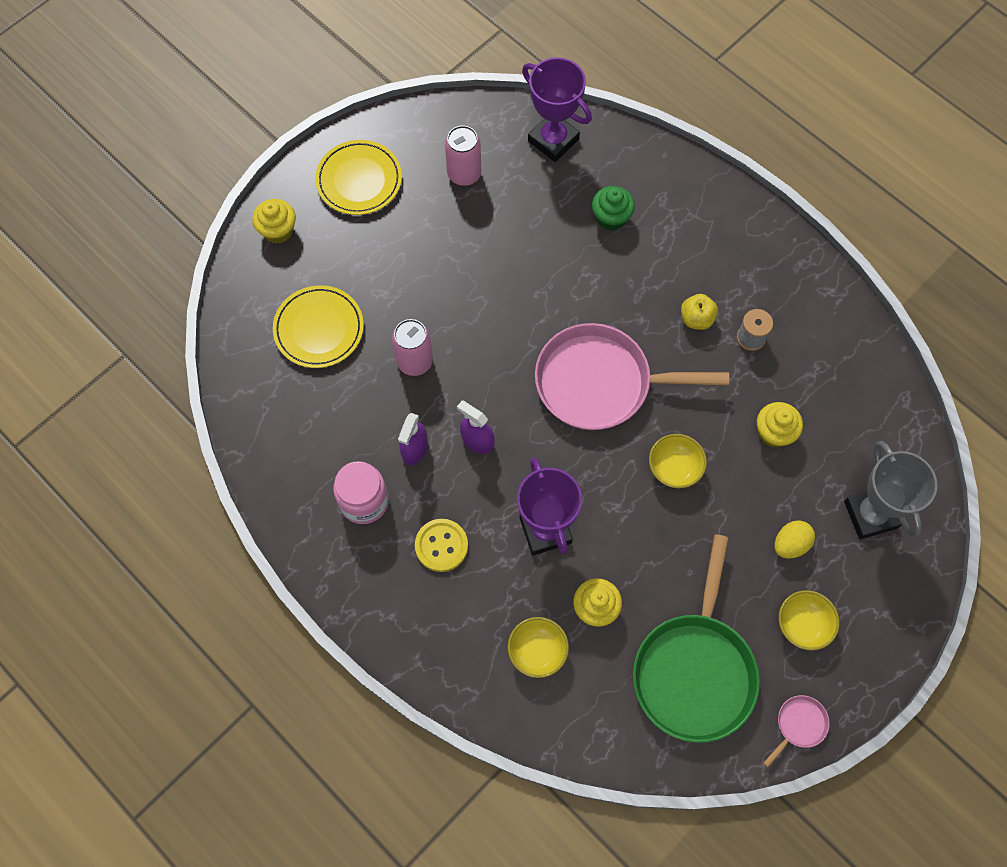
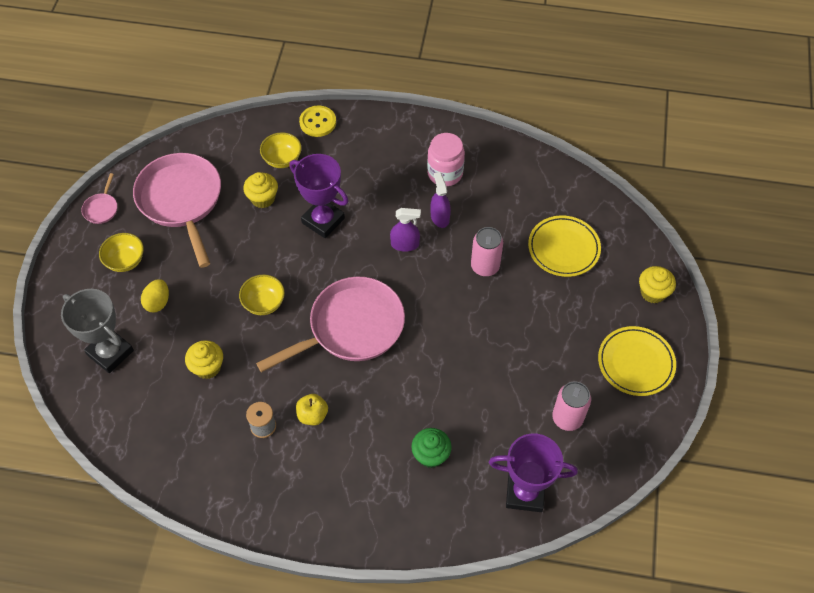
camera: 145 degrees right, 10 degrees down
(441, 546) = (379, 177): yellow button -> yellow button (318, 122)
(694, 670) = (181, 201): green pan -> pink pan

